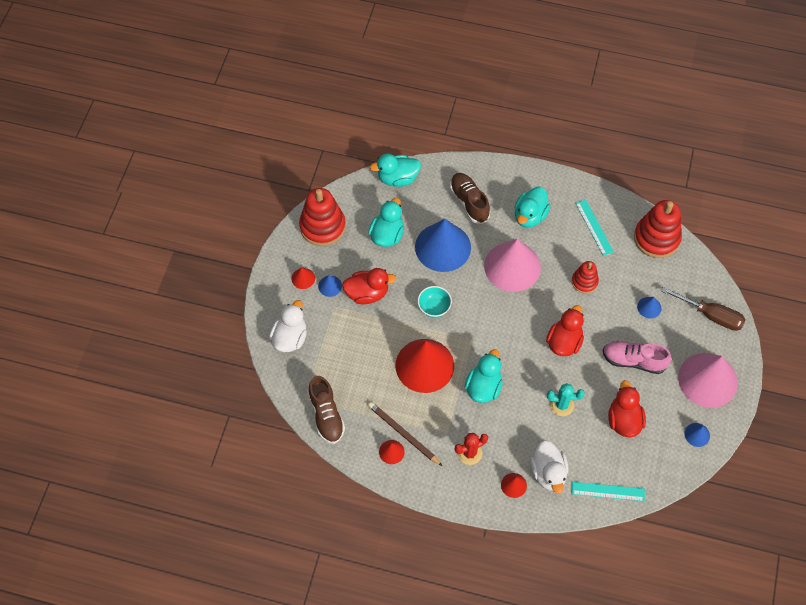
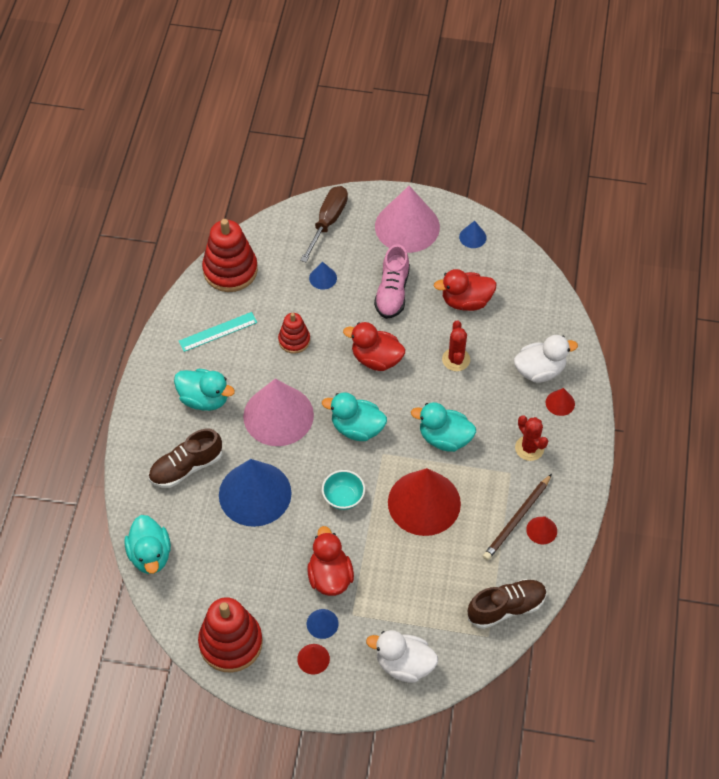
camera: 95 degrees left, 5 degrees down
(387, 235) = (240, 560): turquoise duck -> turquoise duck (357, 428)
(561, 405) = (456, 359): turquoise cactus -> red cactus
(608, 491) = (551, 315): turquoise ruler -> none

